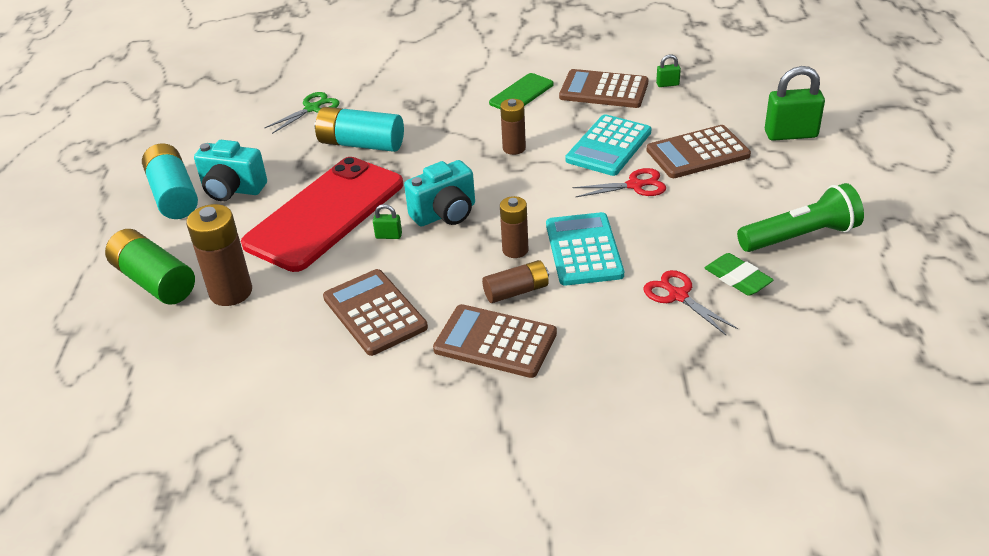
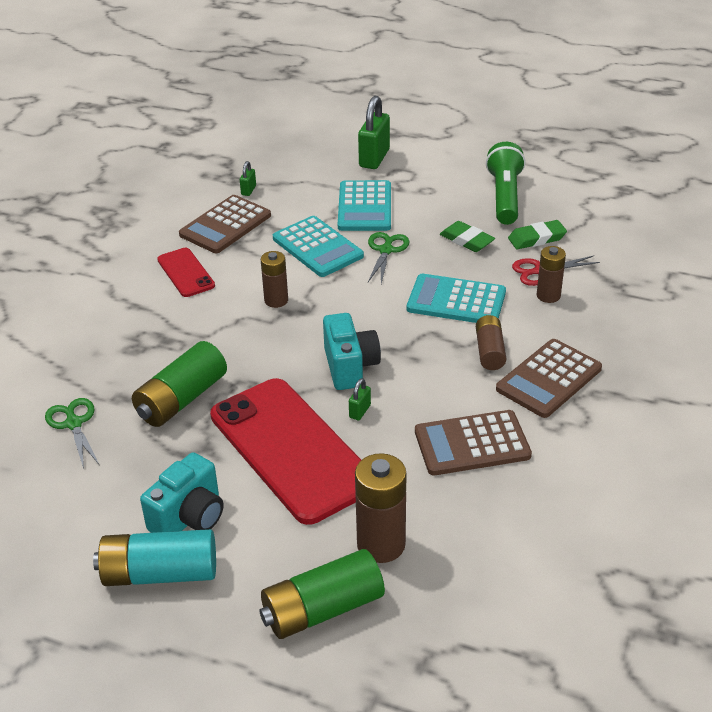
camera: 70 degrees left, 0 degrees up
(361, 144) = (181, 399): turquoise battery -> green battery
(515, 250) = (432, 338): brown battery -> brown battery (548, 295)
(521, 94) = (185, 273): green phone -> red phone
(635, 185) = (386, 250): red scissors -> green scissors
(693, 231) = (466, 240): none -> green eraser
(697, 153) = (364, 207): brown calculator -> turquoise calculator

